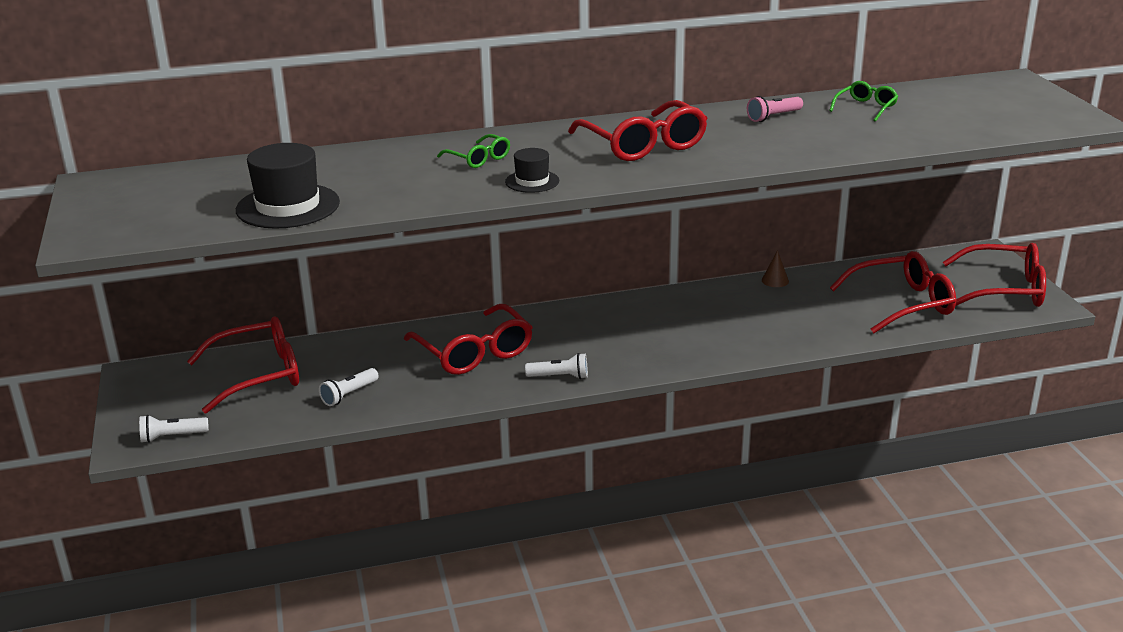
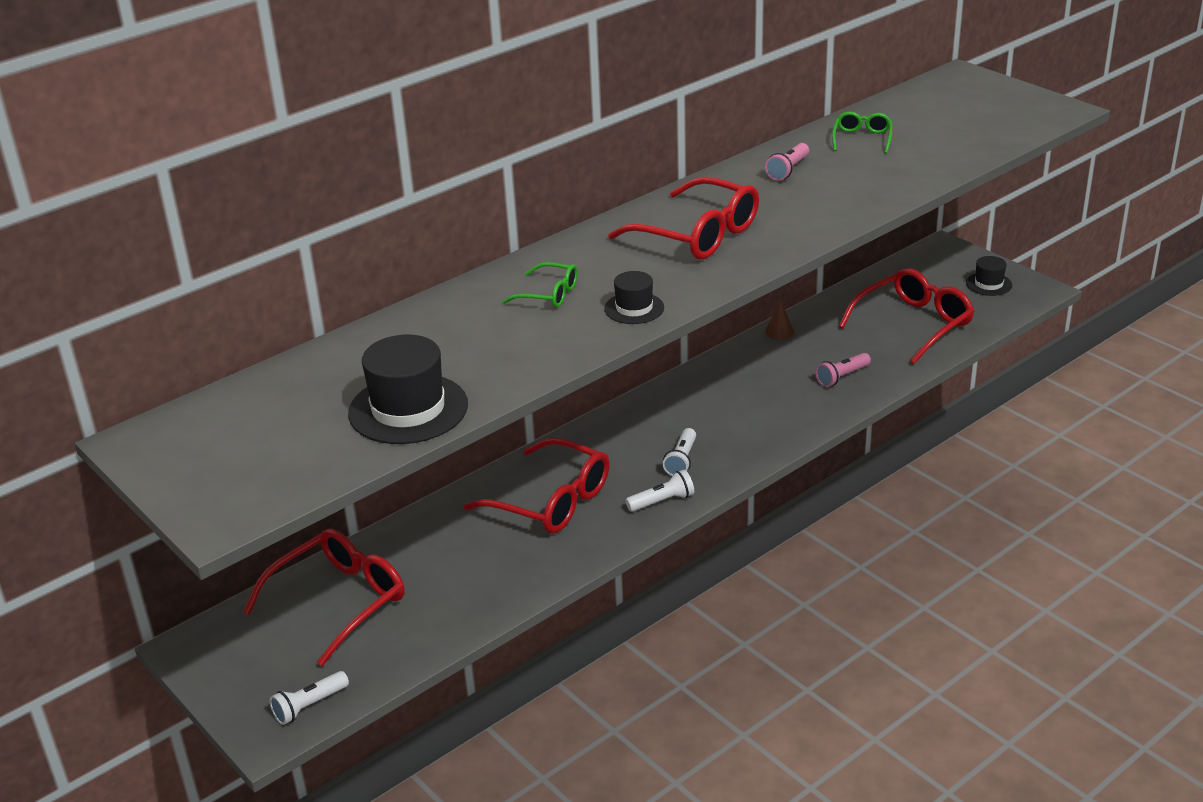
camera: 25 degrees left, 5 degrees up
(349, 394) = (462, 591): white flashlight -> white flashlight (682, 460)
(799, 327) = (842, 377): none -> pink flashlight
(1004, 289) = (988, 284): red glasses -> black hat

